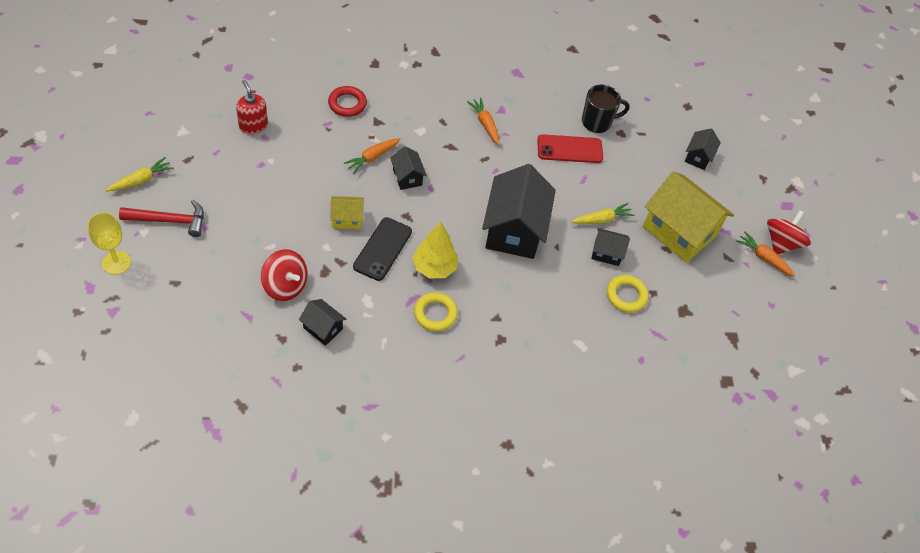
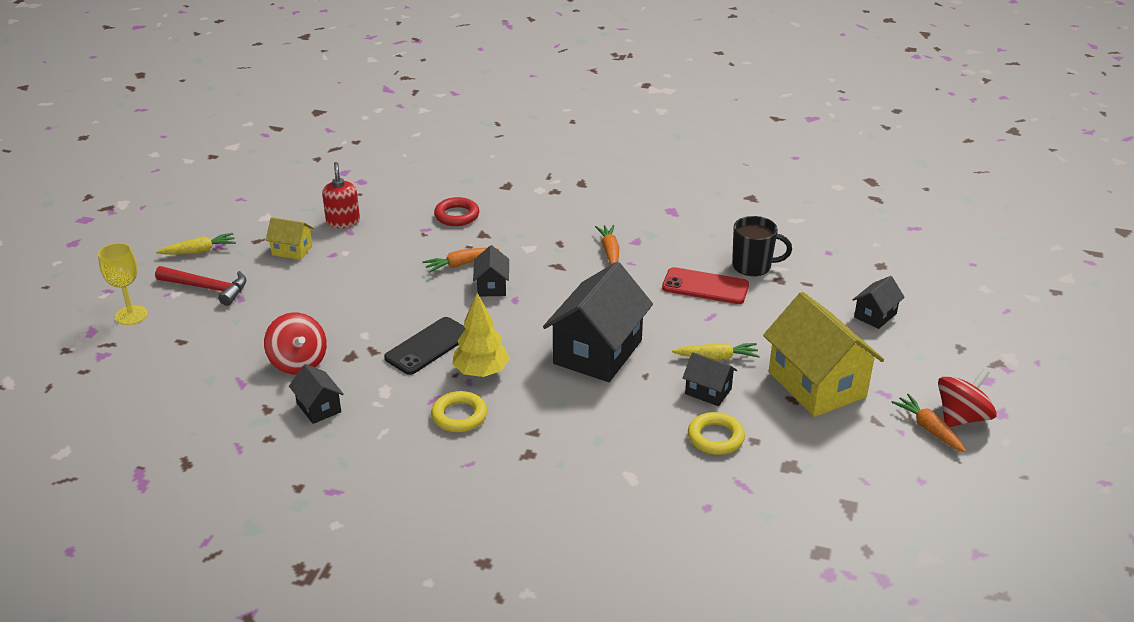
camera: 25 degrees right, 20 degrees down
(347, 219) = (401, 314): yellow house -> yellow house (292, 250)

